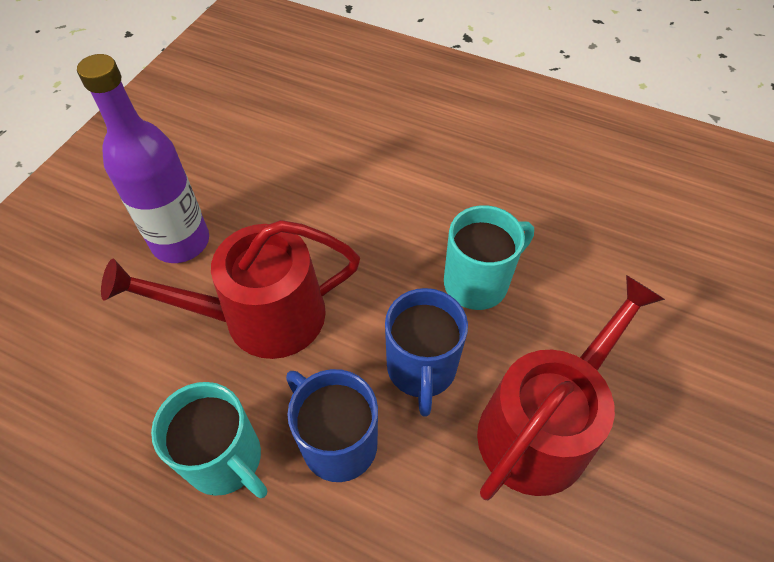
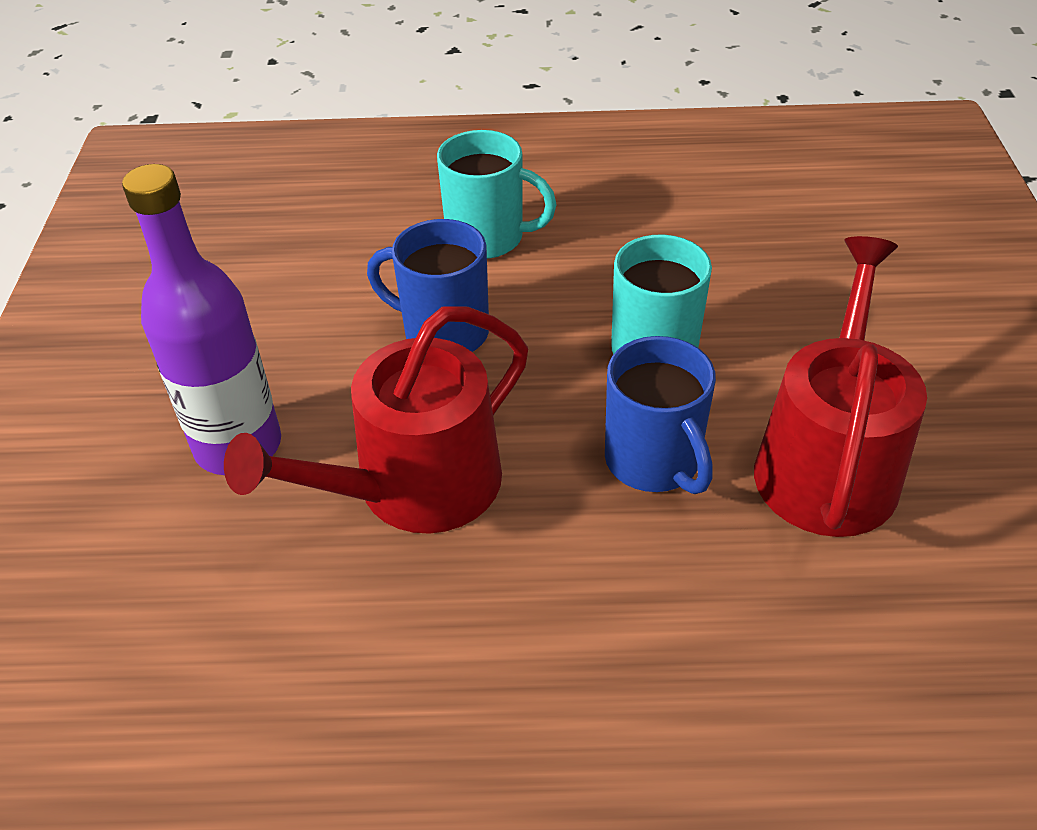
camera: 25 degrees left, 10 degrees down
(226, 460) = (482, 660): turquoise mug -> turquoise mug (488, 238)
(337, 442) = (608, 579): blue mug -> blue mug (443, 332)

